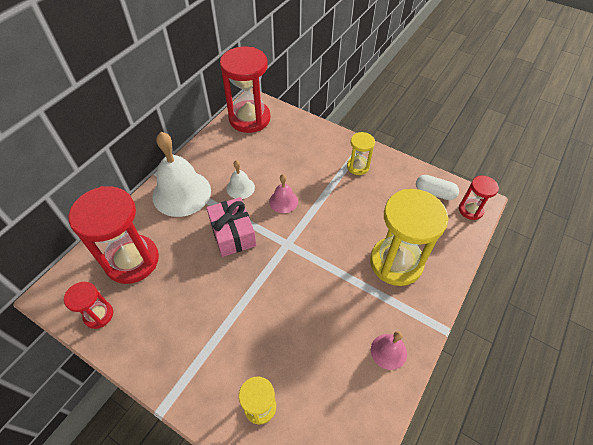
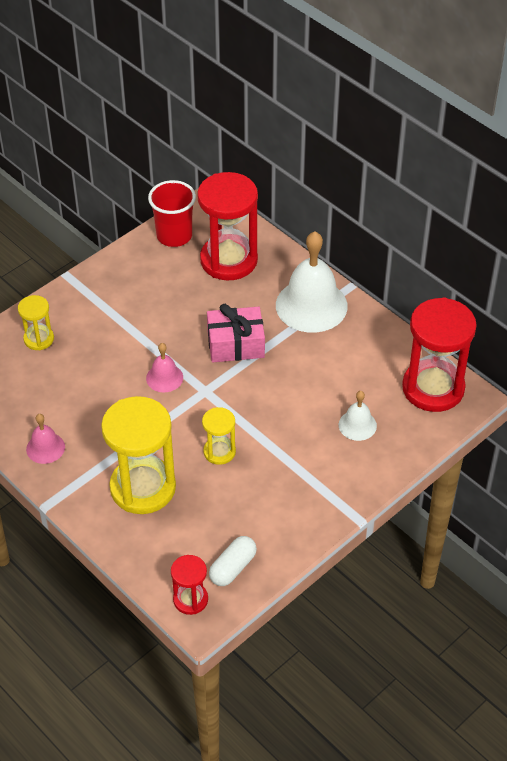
camera: 105 degrees right, 5 degrees down
(98, 315) = (174, 236): red hourglass -> red cup
(240, 188) = (303, 360): white bell -> white bell (357, 425)
(283, 201) = (269, 399): pink bell -> pink bell (164, 378)
(358, 166) = (305, 492): yellow hourglass -> yellow hourglass (219, 452)

